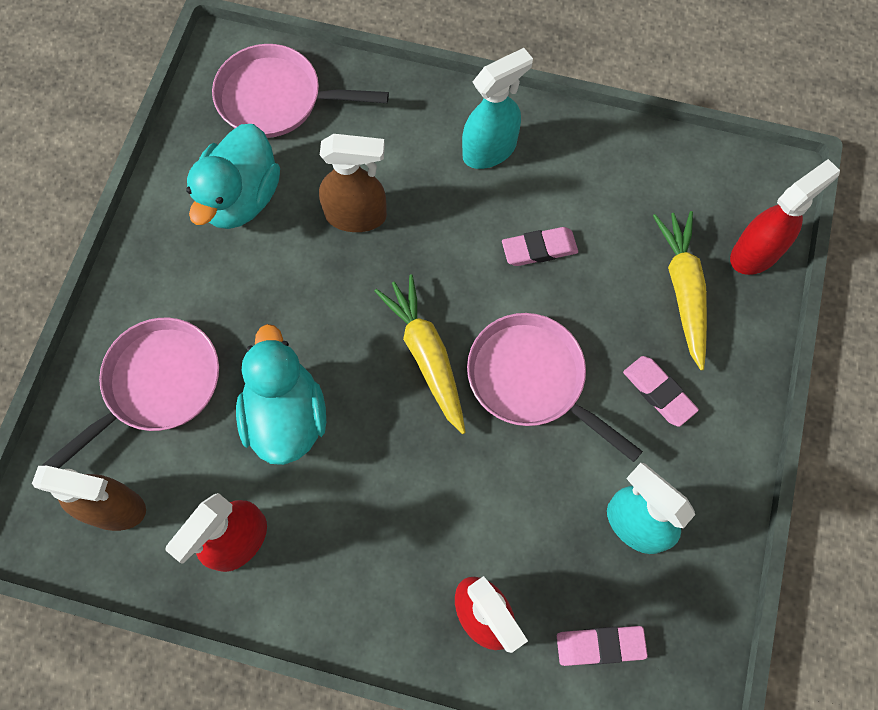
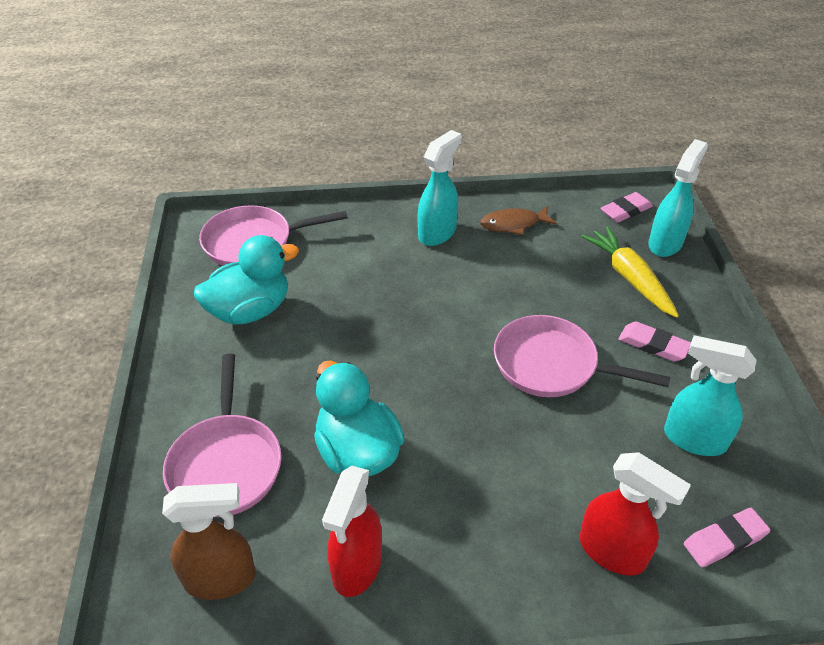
camera: 20 degrees left, 25 degrees down
(157, 385) = (226, 463): pink pan -> pink pan turned 150 degrees clockwise
(241, 198) = (250, 310): turquoise duck -> turquoise duck turned 120 degrees counterclockwise
(357, 216) = (353, 297): brown spray bottle -> none
(426, 356) = (458, 373): yellow carrot -> none
(539, 249) = (508, 281): pink eraser -> pink eraser (625, 211)
(586, 164) = (513, 224): none -> brown fish
(756, 252) = (665, 243): red spray bottle -> turquoise spray bottle

